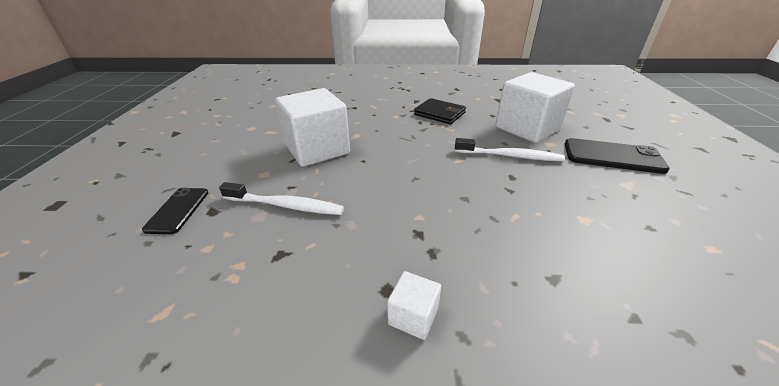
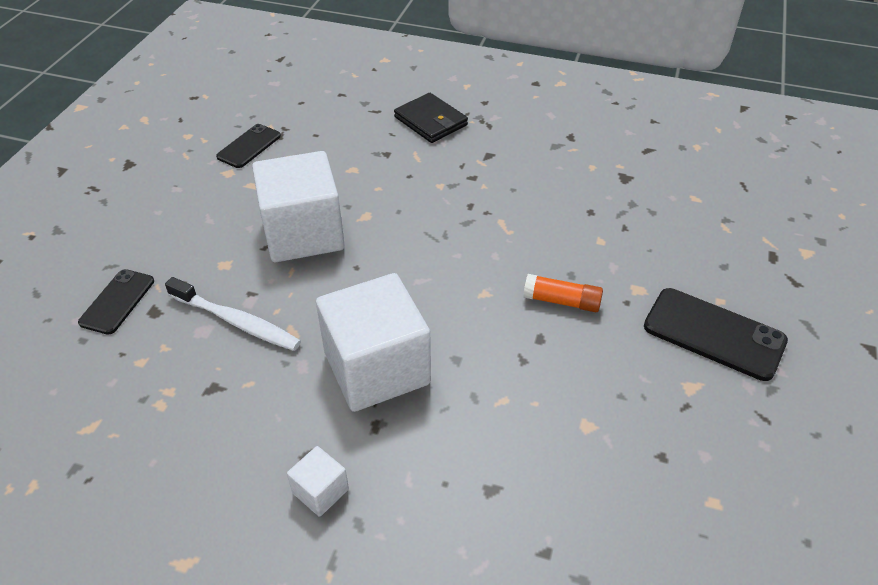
camera: 15 degrees right, 10 degrees up
(262, 115) = (249, 146): none -> black phone
(439, 114) = (509, 193): black wallet -> black wallet (430, 121)
(510, 156) = (561, 301): white toothbrush -> orange glue stick
(527, 128) = (626, 251): white cube -> white cube (377, 368)

